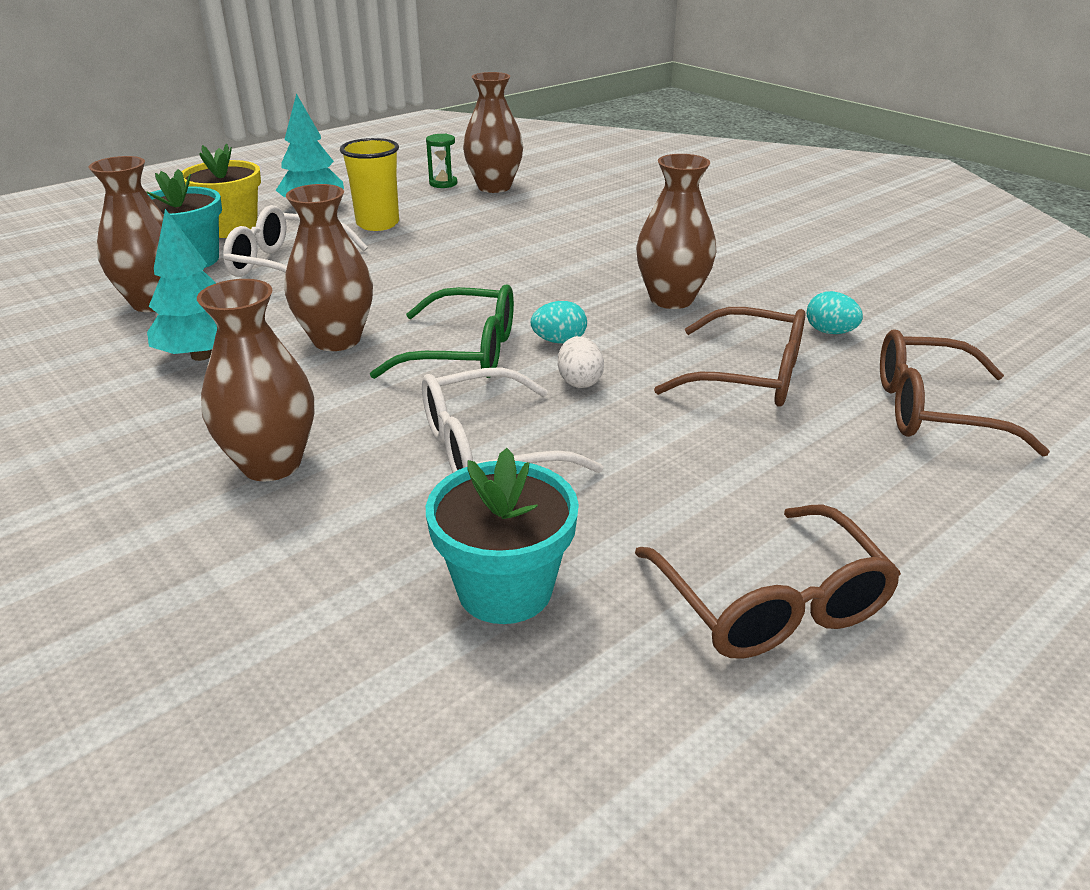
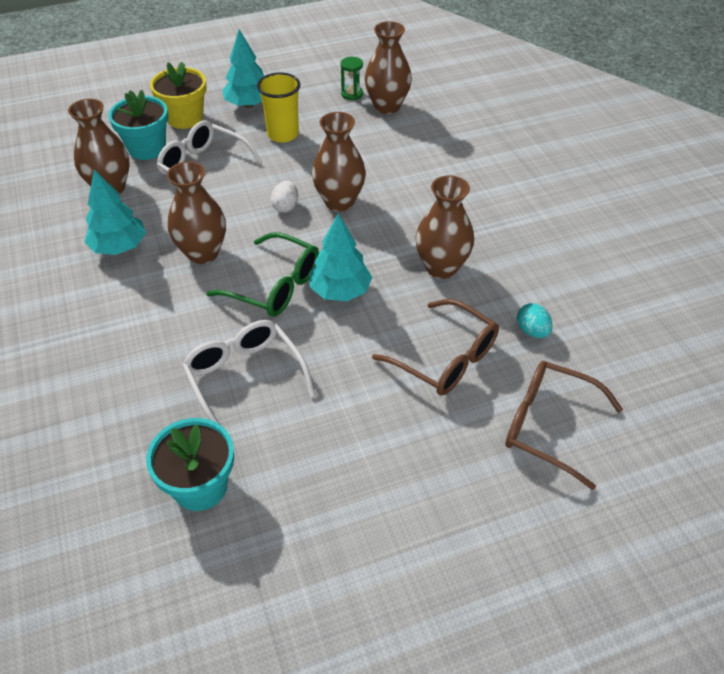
camera: 20 degrees right, 15 degrees up
(271, 464) = (121, 353): brown vase -> brown vase (339, 201)
(487, 450) = (244, 377): white glasses -> white glasses turned 60 degrees clockwise
(559, 341) = (340, 291): turquoise egg -> turquoise tree
(579, 381) = (332, 333): white egg -> white egg (285, 207)
(771, 604) = (336, 545): brown glasses -> none

